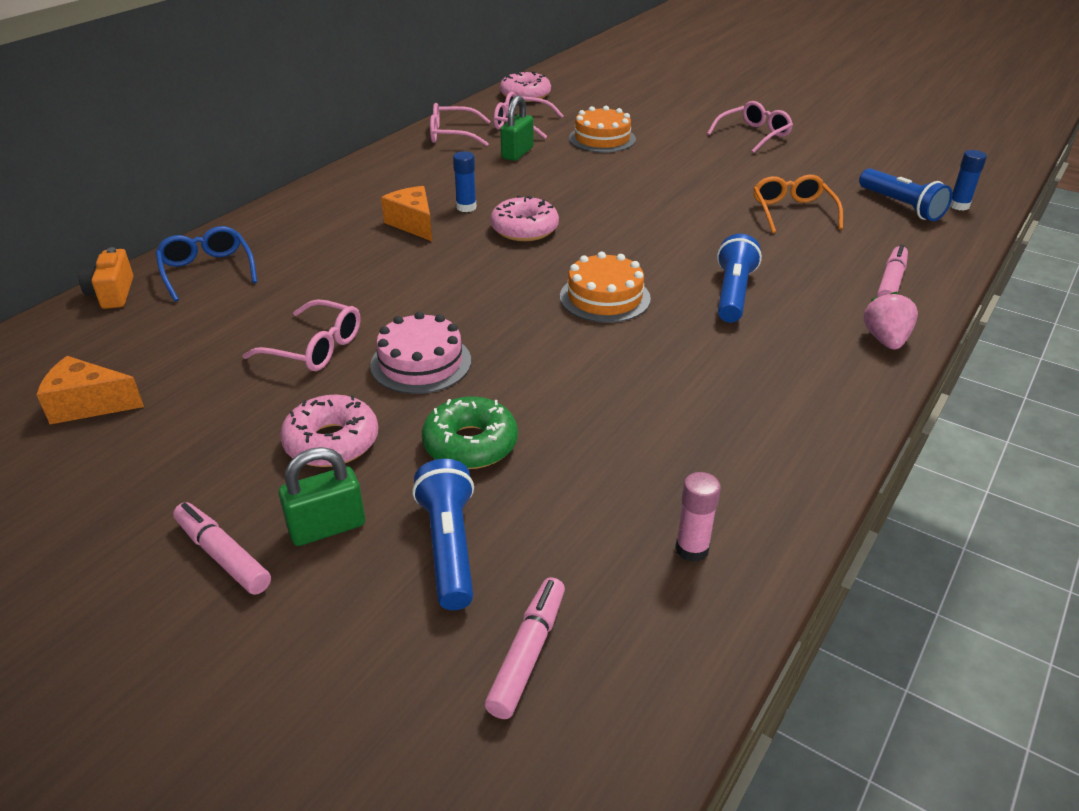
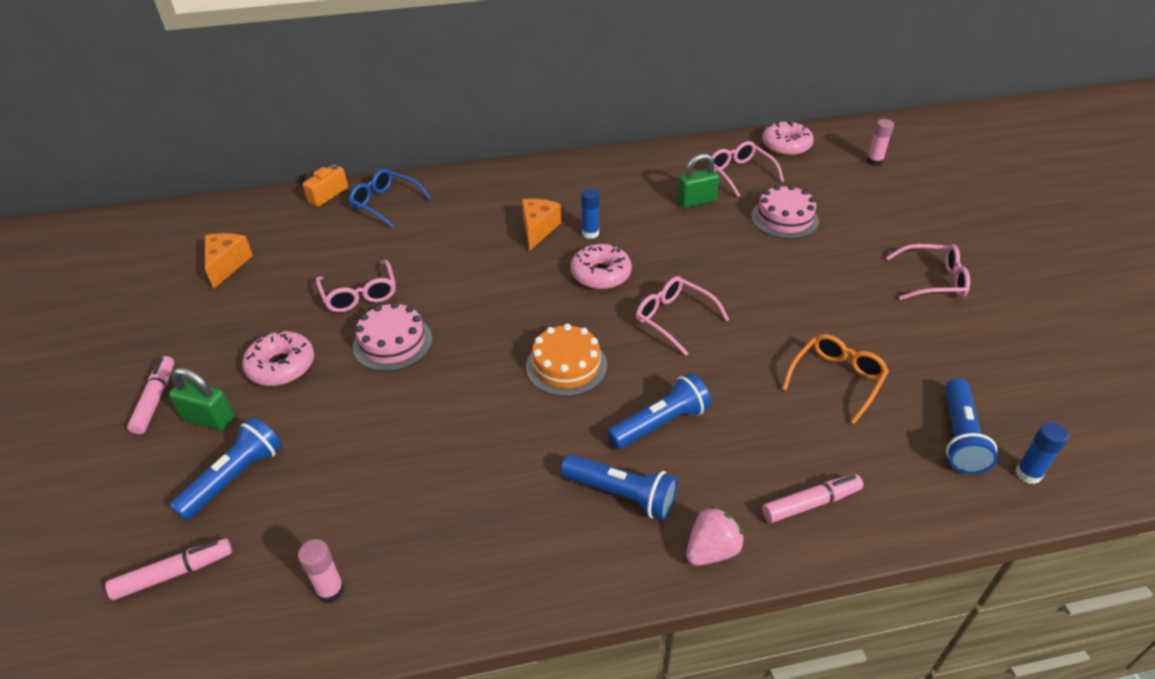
camera: 45 degrees right, 5 degrees up
(88, 405) = (227, 265): orange cheese -> orange cheese turned 45 degrees clockwise
(207, 270) = (385, 203): blue glasses -> blue glasses turned 75 degrees counterclockwise
(452, 135) = (674, 161): pink glasses -> pink glasses (674, 319)
(470, 444) = (335, 420): green donut -> none
(602, 139) = (784, 218): orange cake -> pink cake
(605, 84) = (874, 162): none -> pink glue stick
(782, 347) = (621, 494): none -> blue flashlight

